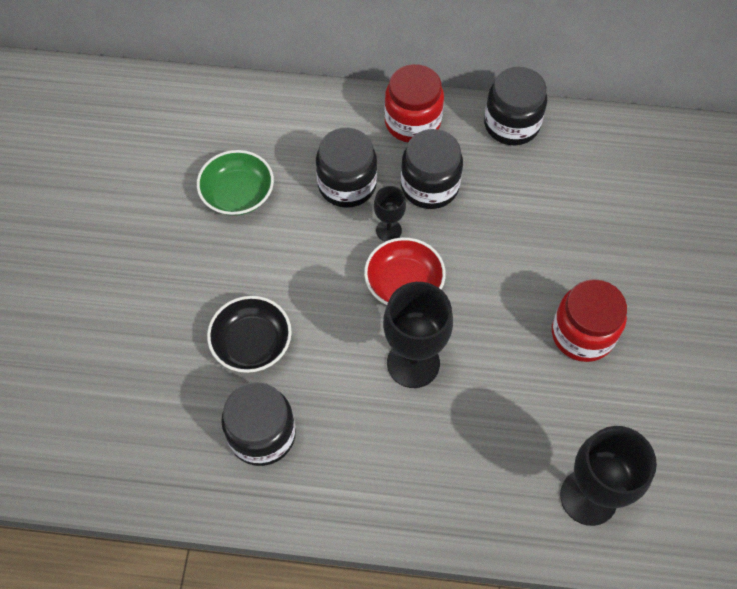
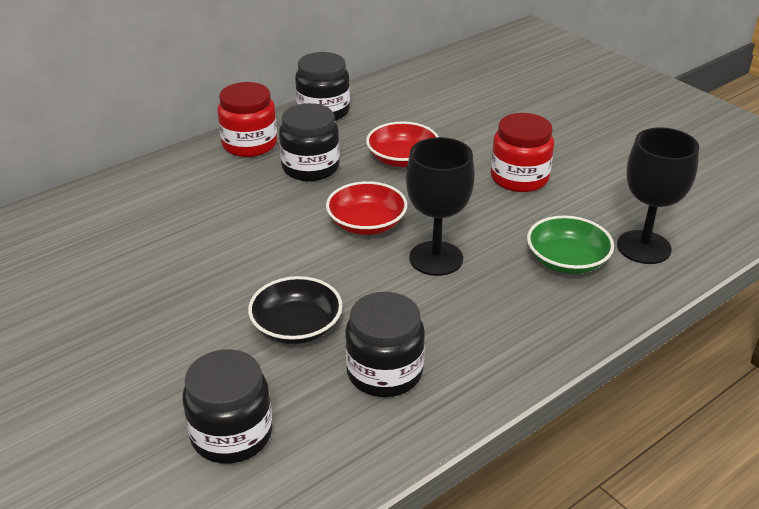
camera: 45 degrees left, 25 degrees down
(238, 194) = (158, 253): green bowl -> green bowl (567, 261)
(347, 185) = (245, 199): black jar -> black jar (231, 434)
(388, 230) = (314, 204): black goblet -> none
(511, 233) = (402, 159): none -> red bowl

